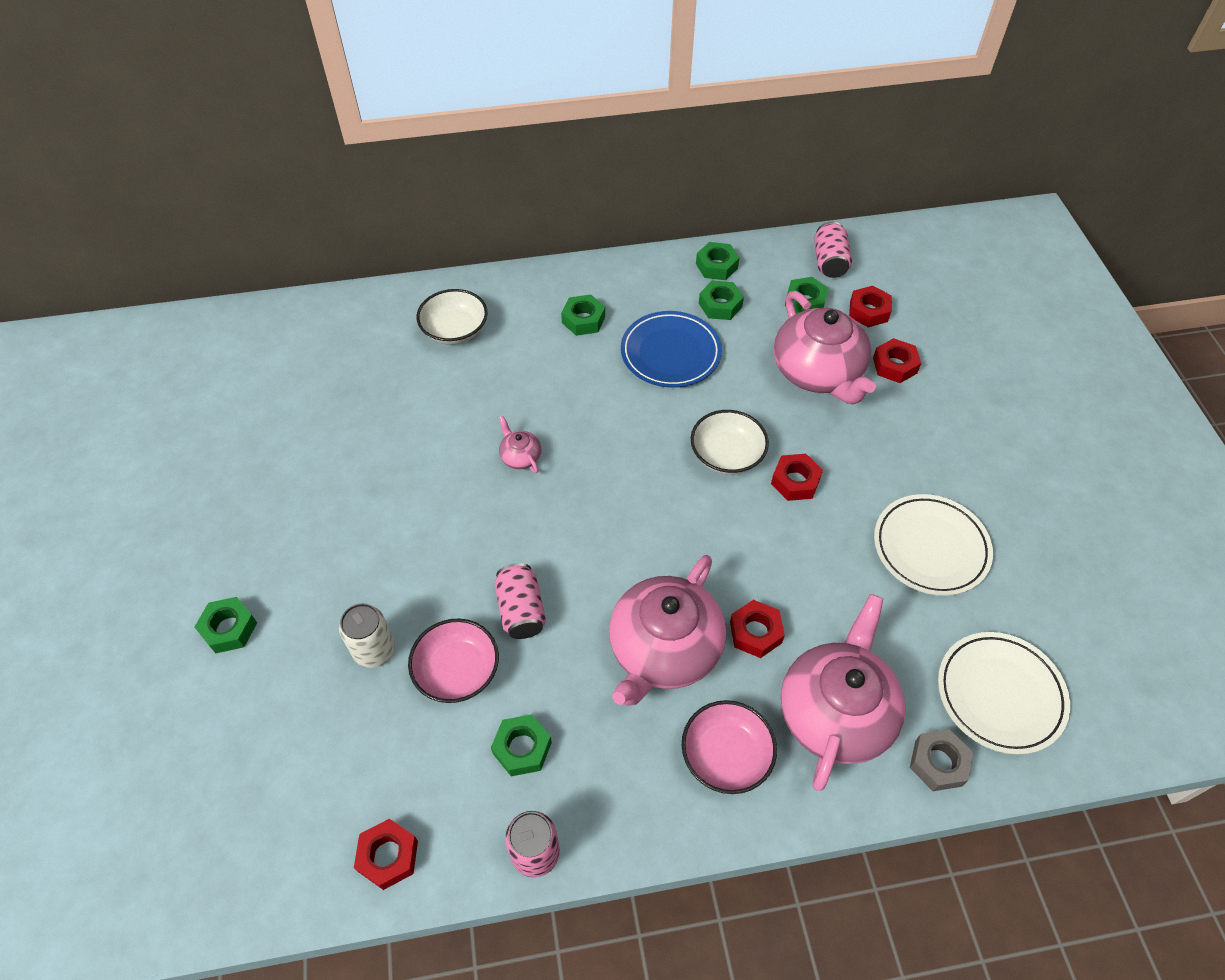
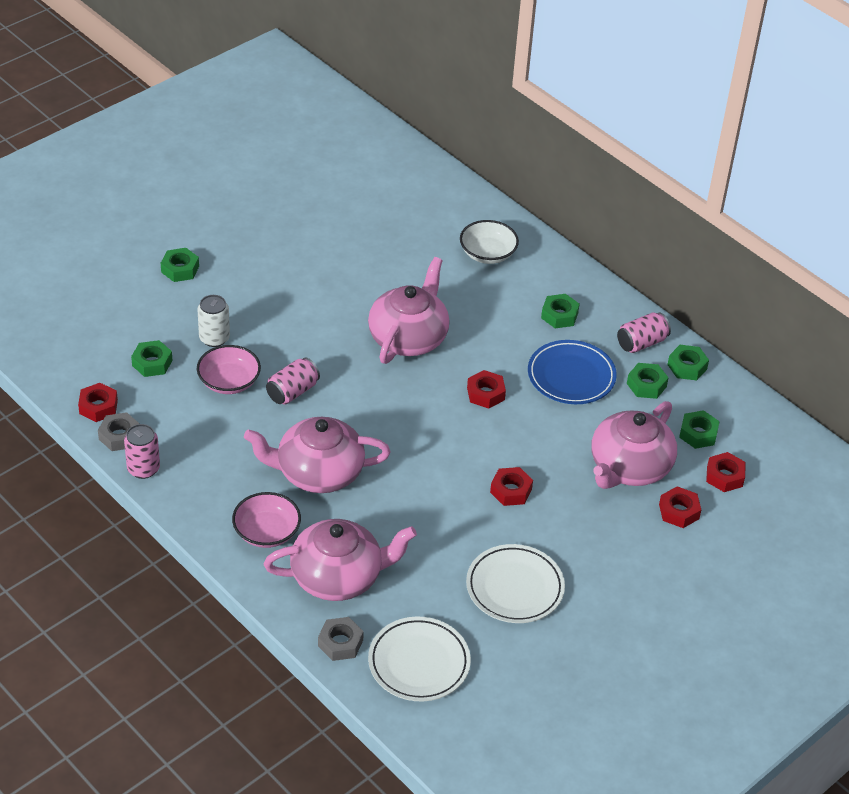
camera: 55 degrees right, 10 degrees down
(459, 855) = (119, 436): none -> grey nut
(520, 456) = (408, 337): pink teapot -> pink teapot, size x2.37
(522, 748) = (202, 434): green nut -> green nut (152, 363)
(727, 455) = (502, 444): white bowl -> none
(755, 632) = (367, 514): red nut -> red nut (485, 393)
(829, 262) = (758, 433): pink can -> pink can (641, 343)

